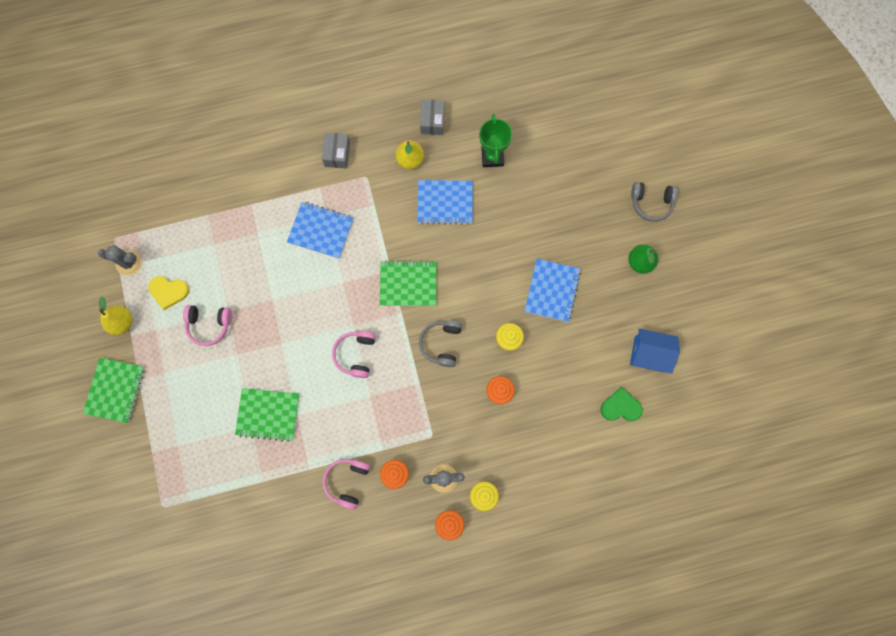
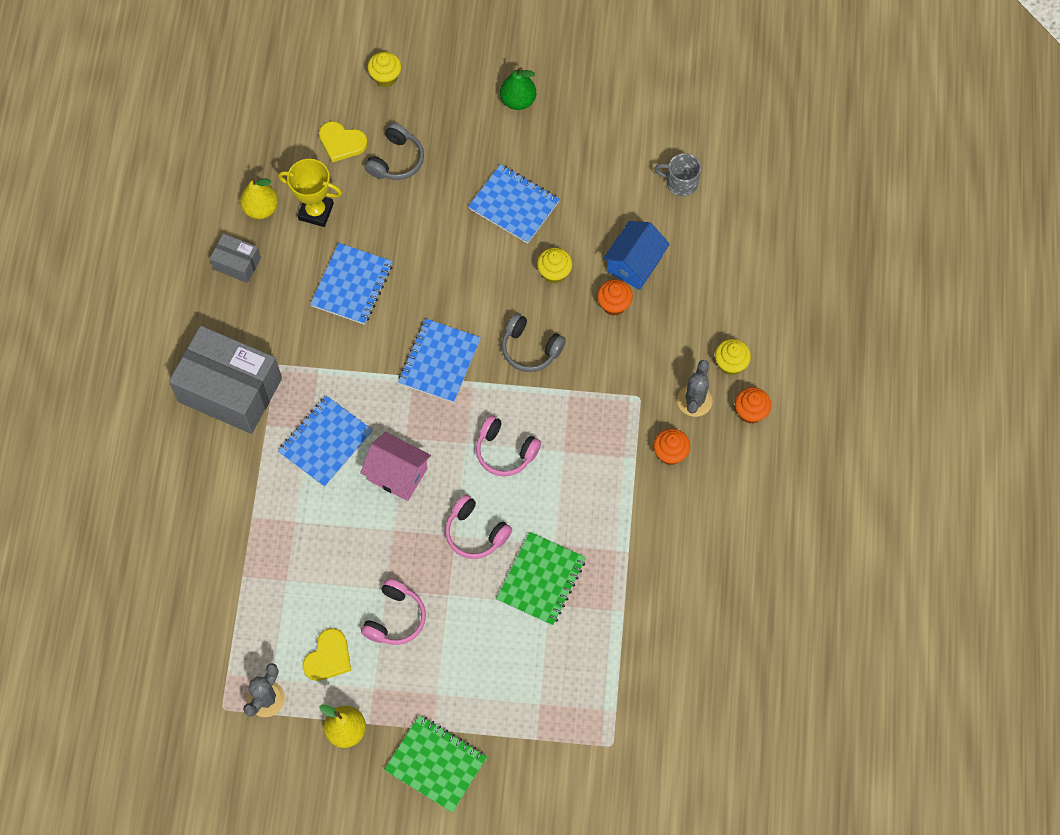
camera: 70 degrees left, 10 degrees down
(314, 287) = (397, 474): none -> pink house
(337, 154) = (230, 390): grey box -> grey box, size x2.11
(347, 481) = (659, 511): pink headphones -> pink headphones (475, 533)
(408, 284) = (439, 362): green notebook -> blue notebook
(410, 160) = (277, 306): yellow pear -> yellow pear (261, 208)
(492, 157) = (316, 212): green trophy -> yellow trophy
(553, 153) = (341, 142): none -> yellow heart
(619, 162) = (385, 77): none -> yellow cupcake
(620, 407) = (680, 182): green heart -> grey mug
(649, 354) = (630, 131): blue house -> blue house (635, 264)
(651, 203) = (451, 62): grey headphones -> grey headphones (396, 160)

